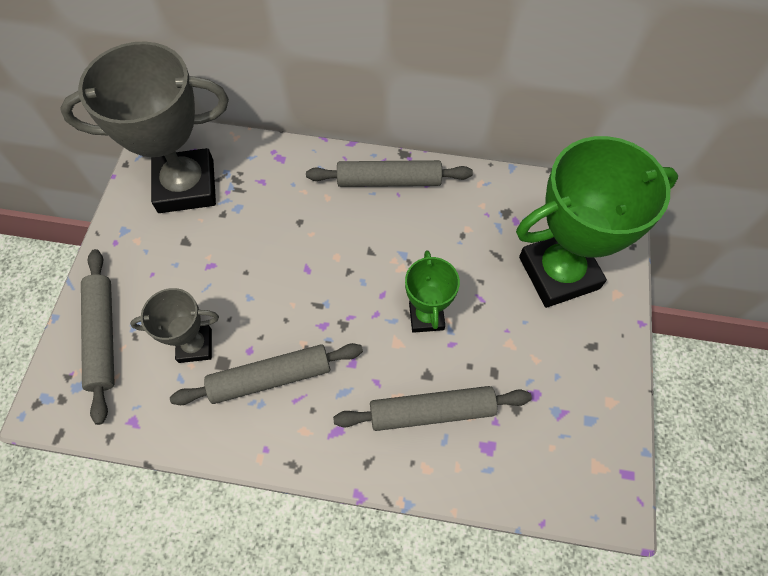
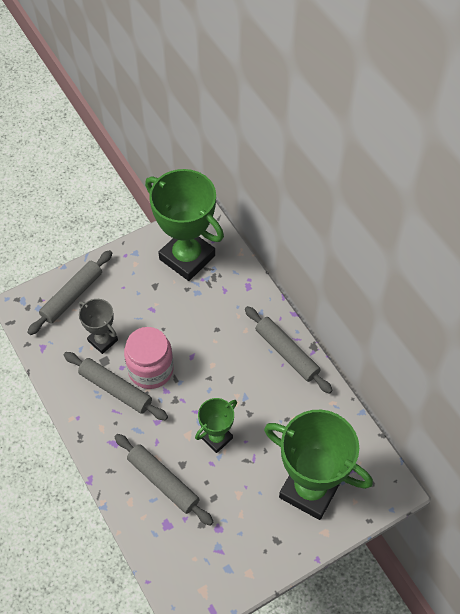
camera: 50 degrees right, 5 degrees down
(186, 186) = (187, 257): grey trophy -> green trophy
(282, 322) = (150, 369): none -> pink jar

